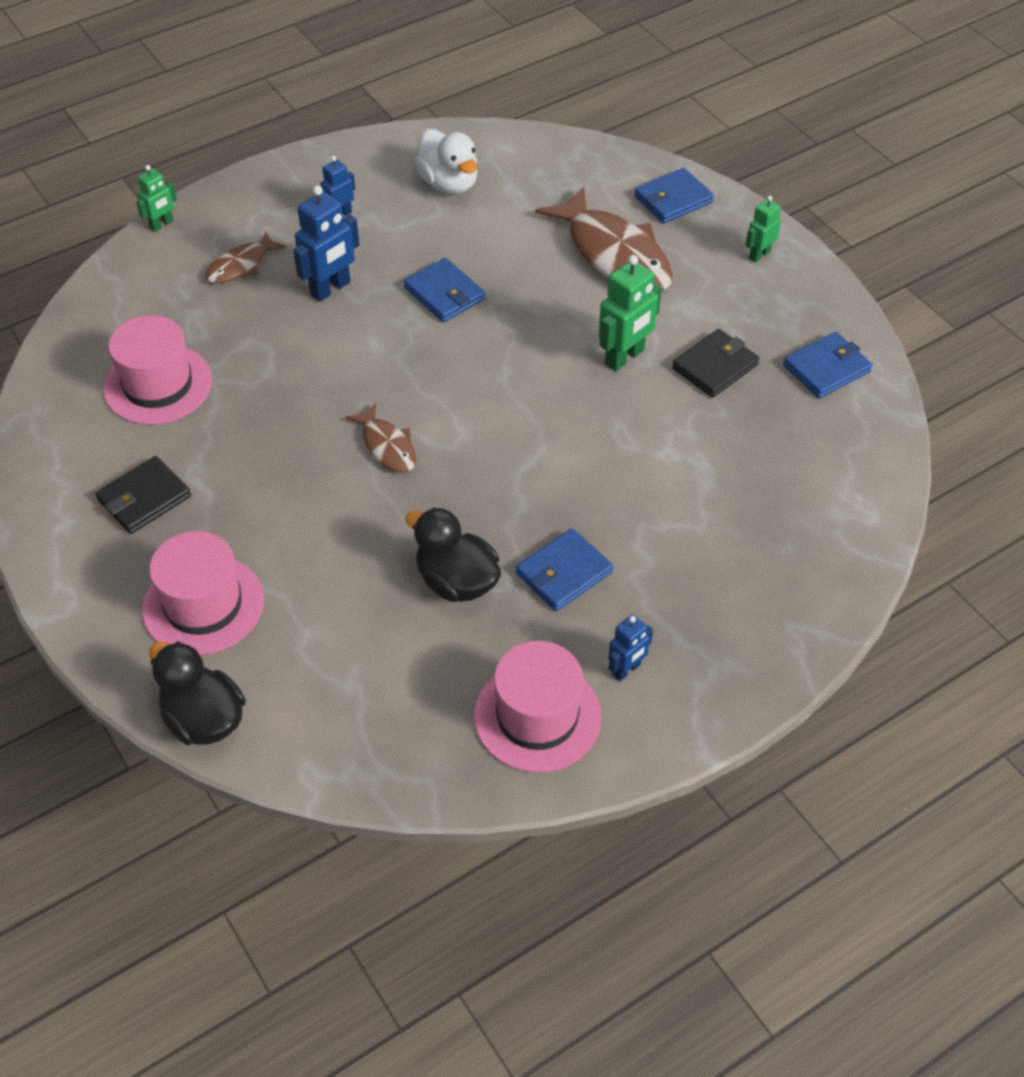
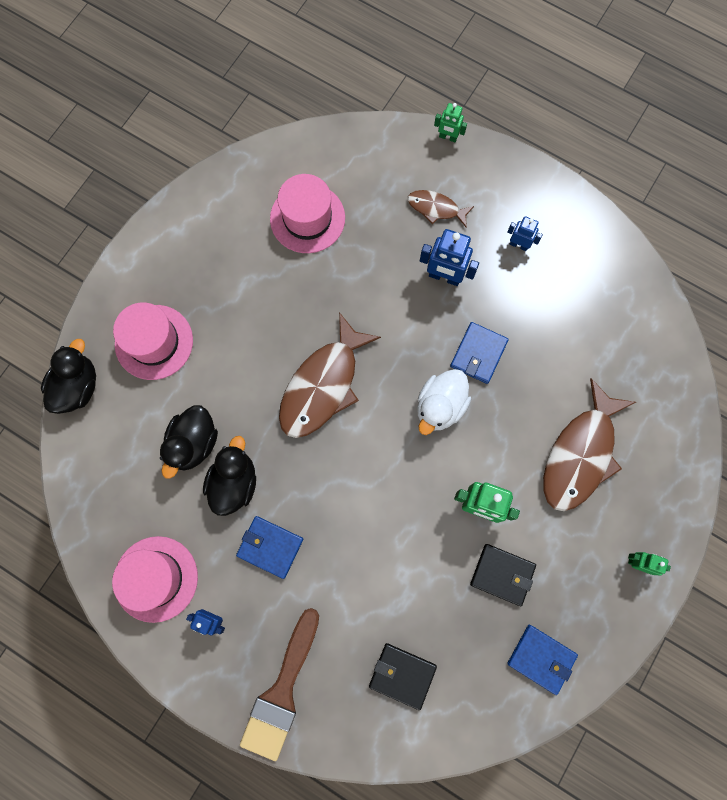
camera: 65 degrees right, 25 degrees up
(144, 498) = (216, 263): black wallet -> black wallet (402, 675)
(376, 608) = (193, 443): none -> black duck
(387, 446) = (323, 385): brown fish -> brown fish, size x1.94
(448, 183) = (592, 301): white duck -> white duck (440, 406)
(673, 199) = (665, 472): blue wallet -> none
(756, 625) = (282, 691): none -> brown brush

